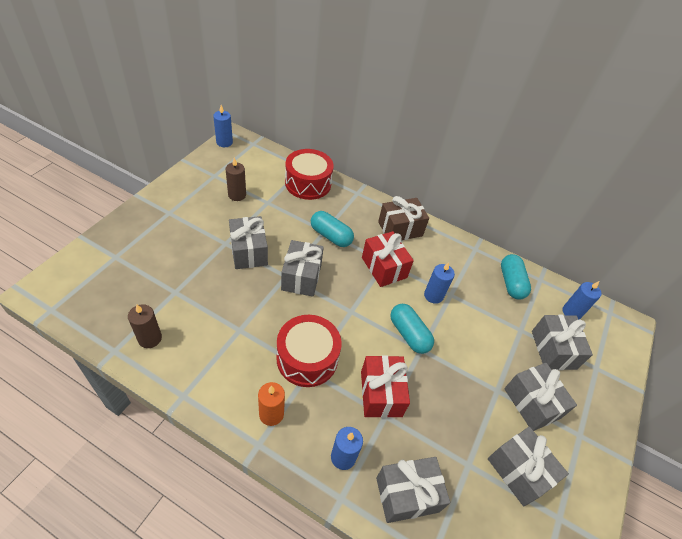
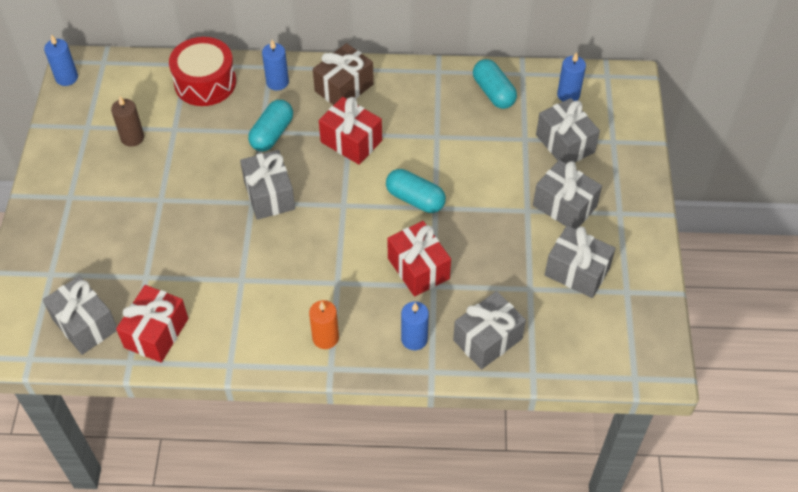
camera: 20 degrees left, 5 degrees up
(150, 338) = (156, 333): brown candle -> red gift
(248, 252) = (193, 196): grey gift -> grey gift (85, 324)
(307, 358) = (327, 272): red drum -> none
(331, 236) = (272, 134): turquoise capsule -> turquoise capsule turned 75 degrees counterclockwise
(433, 295) = (419, 146): blue candle -> blue candle (277, 82)

